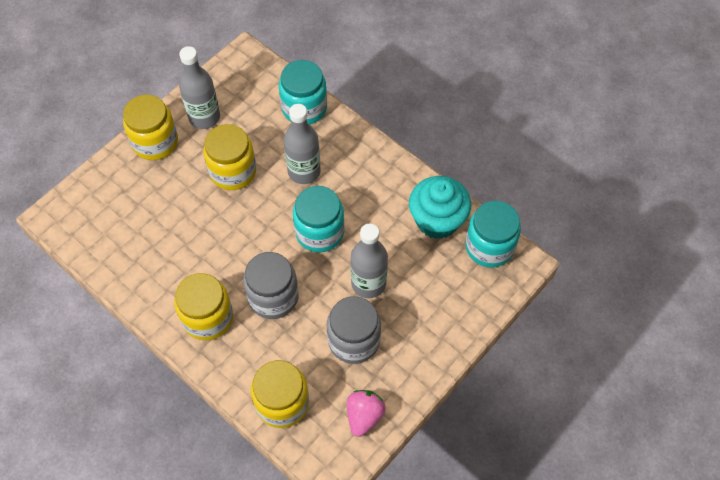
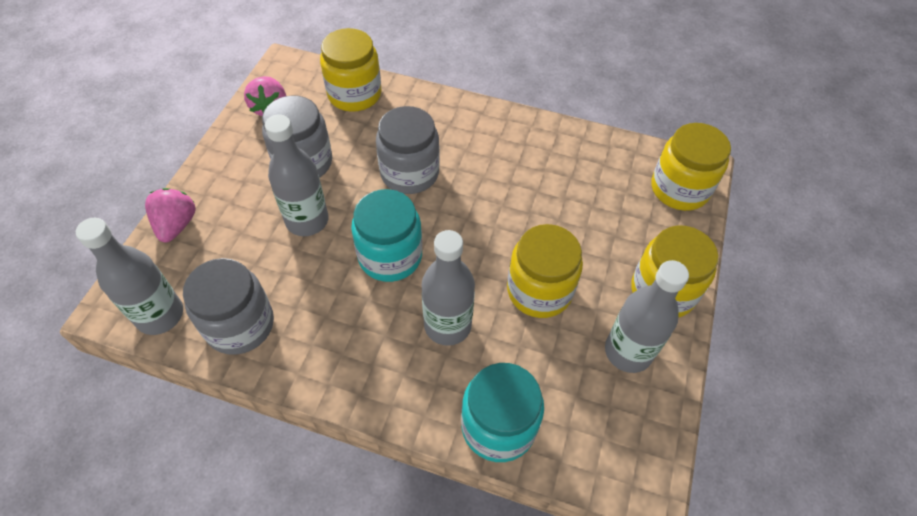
camera: 155 degrees right, 5 degrees down
(208, 318) = (466, 134): yellow jar -> yellow jar (679, 189)
(437, 220) = (240, 325): turquoise cupcake -> grey jar
(468, 317) = (176, 225): none -> pink strawberry
(489, 247) = (160, 315): turquoise jar -> grey bottle

